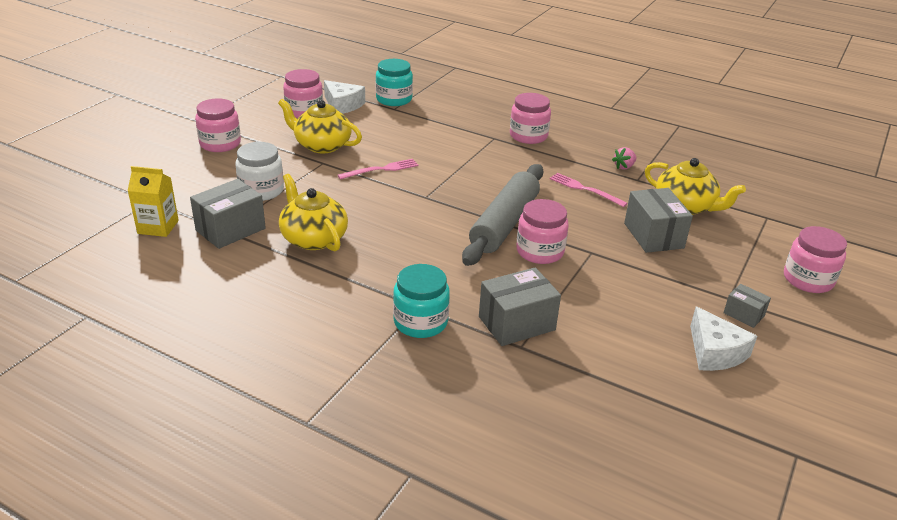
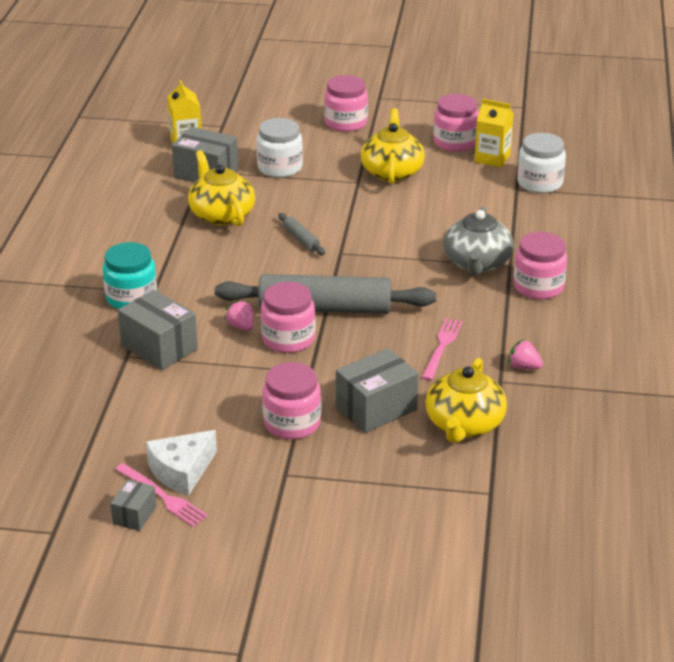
camera: 70 degrees right, 0 degrees up
(313, 238) = (221, 214): yellow teapot -> yellow teapot turned 60 degrees counterclockwise
(342, 105) = (492, 158): white cheese -> yellow carton
(381, 169) = (373, 215): pink fork -> pink fork (162, 496)
(390, 209) = (301, 239): none -> grey rolling pin
(394, 99) = (539, 183): turquoise jar -> white jar
(483, 148) = (477, 263): none -> grey teapot
(508, 270) = (241, 327): none -> pink strawberry
(744, 314) = (260, 486): grey box -> grey box (134, 515)
(808, 279) = (363, 532): pink jar -> pink jar (292, 423)

